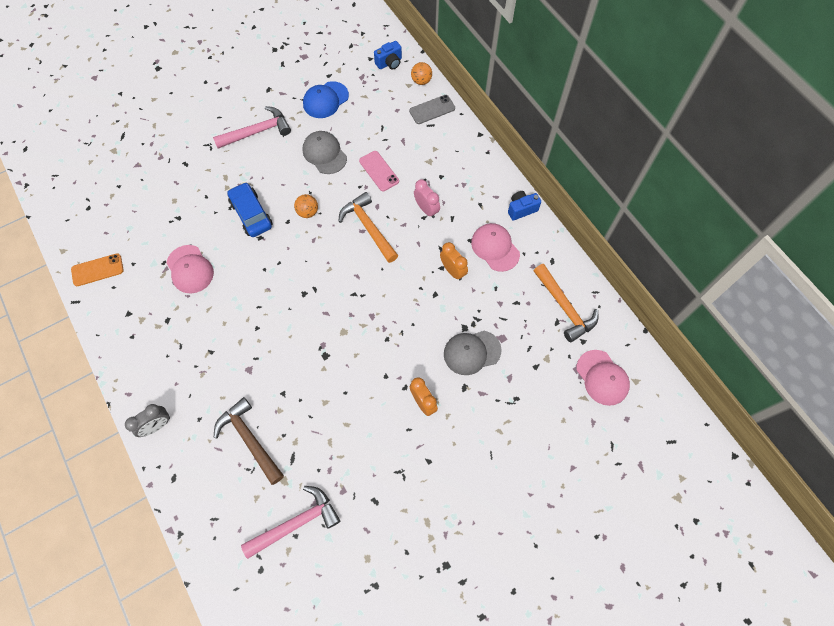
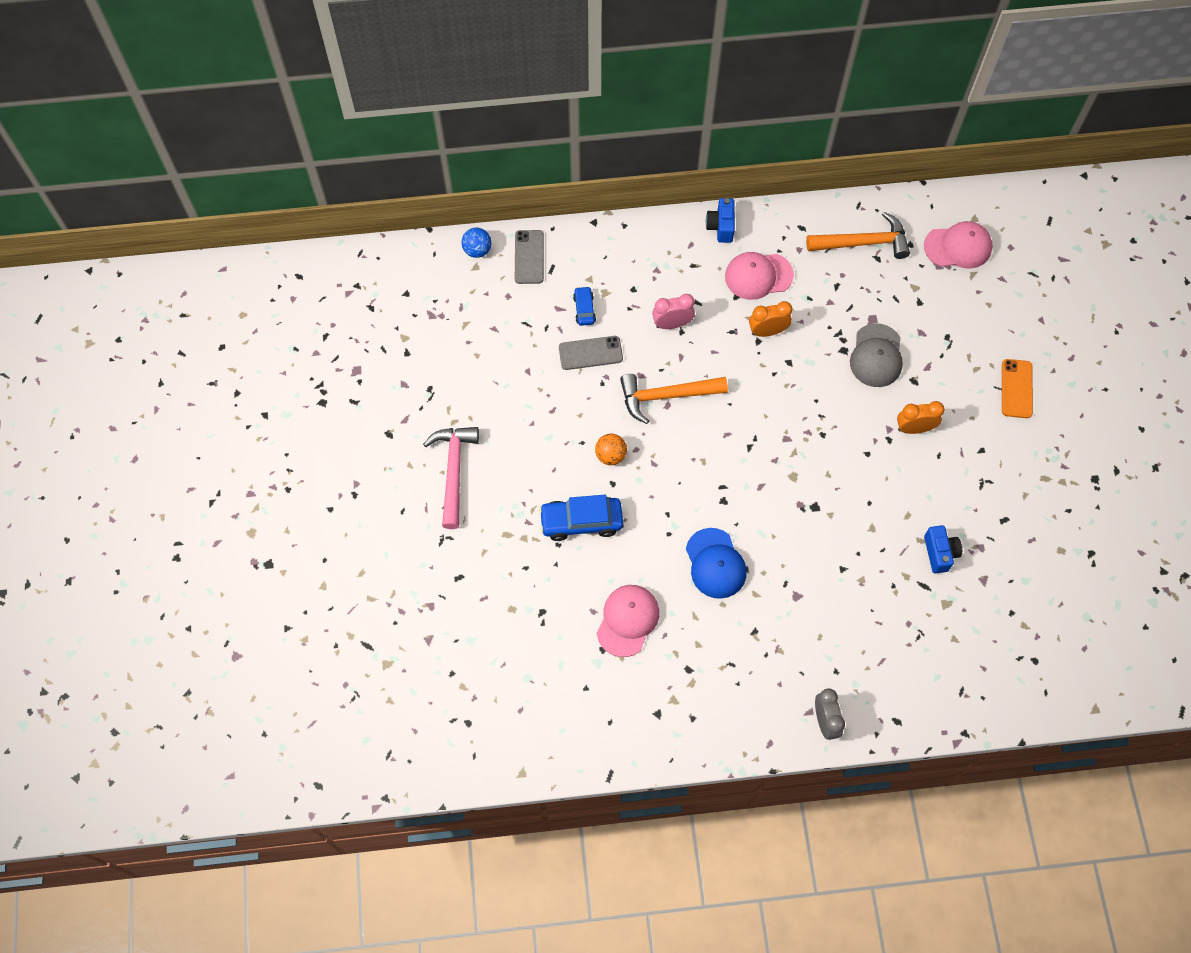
camera: 65 degrees left, 0 degrees up
(97, 270) = (574, 735): orange phone -> orange phone (1016, 389)
(190, 269) = (627, 620): pink cap -> pink cap turned 60 degrees counterclockwise
(249, 439) = (884, 623): brown hammer -> none
(296, 522) = (998, 606): pink hammer -> none
(324, 154) = (532, 404): grey cap -> none
(325, 100) = (446, 371): blue cap -> blue cap (715, 563)
(379, 171) = (590, 353): pink phone -> grey phone
(389, 63) = (427, 274): blue camera -> blue camera (939, 553)
(410, 155) = (584, 309): none -> blue car
(421, 81) = (477, 250): orange ball -> blue ball

